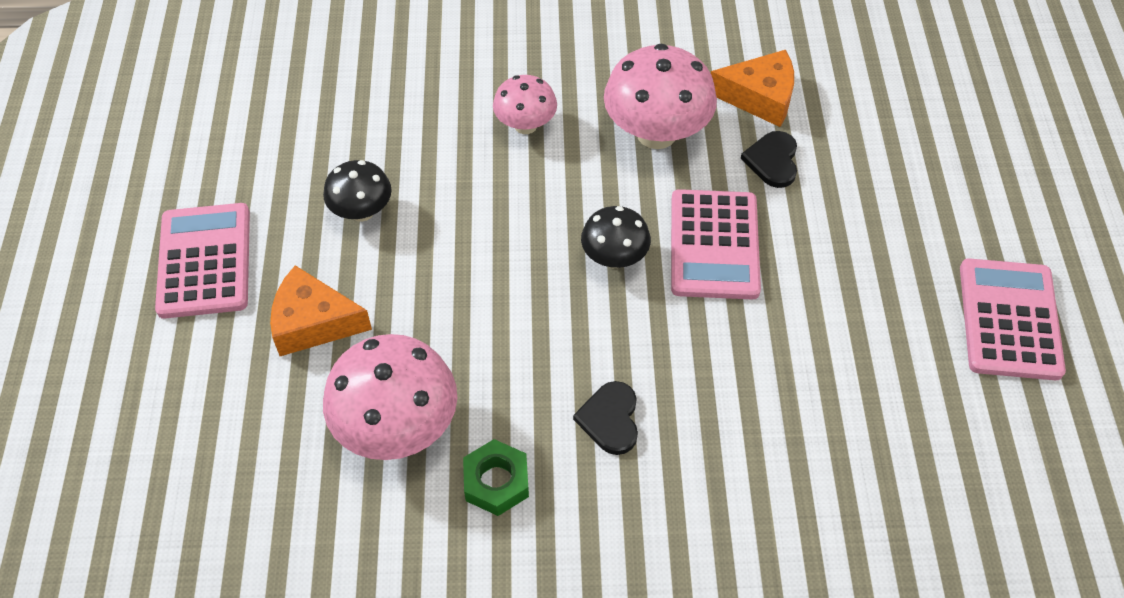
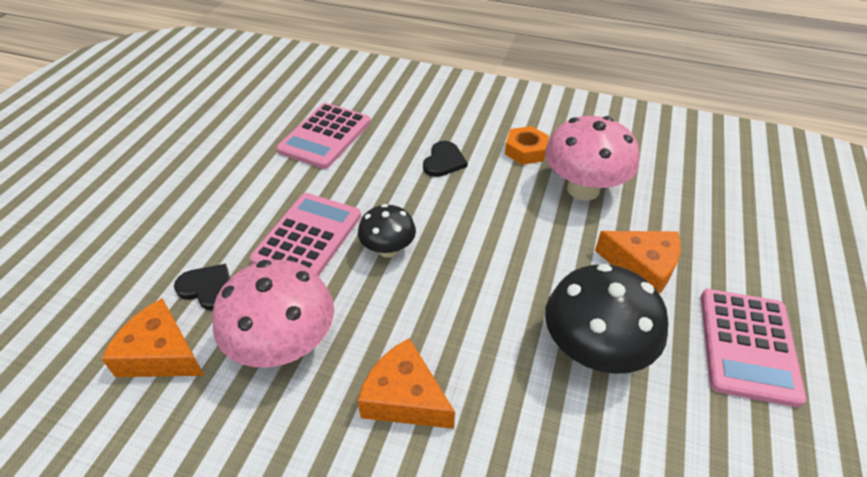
camera: 160 degrees left, 10 degrees down
(362, 211) = (594, 351): black mushroom -> black mushroom, size x1.72
(496, 482) = (526, 151): green nut -> orange nut
(525, 125) = (404, 397): pink mushroom -> orange cheese
(772, 161) = (207, 288): black heart -> black heart turned 90 degrees counterclockwise
(1009, 319) = (165, 147): pink calculator -> pink calculator (325, 136)

